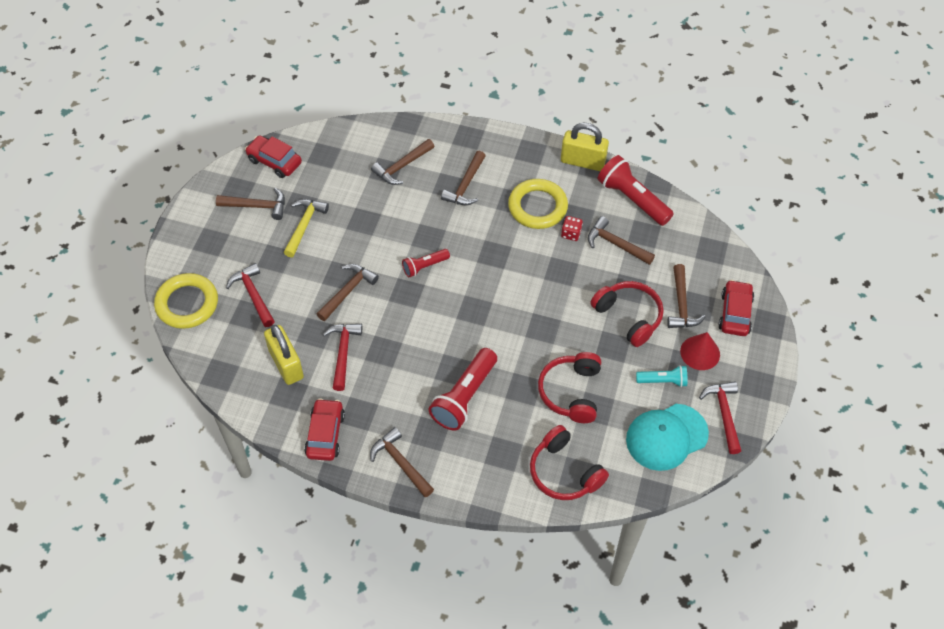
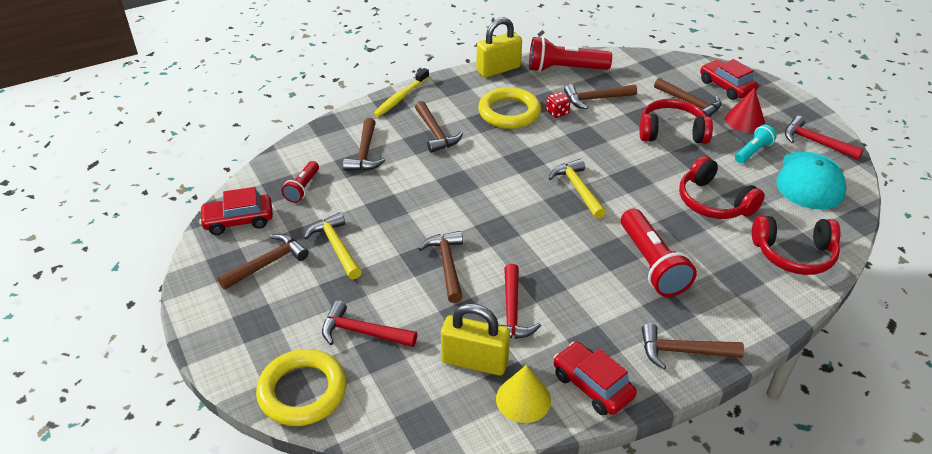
camera: 45 degrees left, 15 degrees down
(282, 408) = (523, 399): none -> yellow cone
(343, 353) = (512, 312): red hammer -> red hammer turned 135 degrees counterclockwise
(424, 266) = (484, 203): red flashlight -> red flashlight (303, 188)
(481, 136) = (400, 98): none -> yellow toothbrush
(496, 306) = (578, 189): none -> yellow hammer

